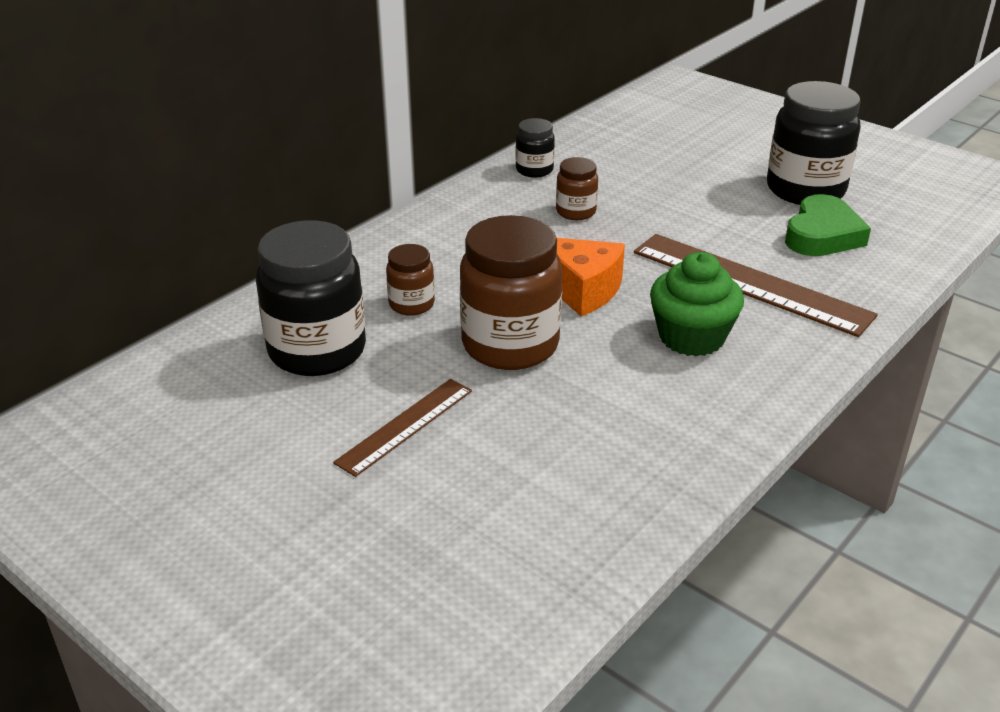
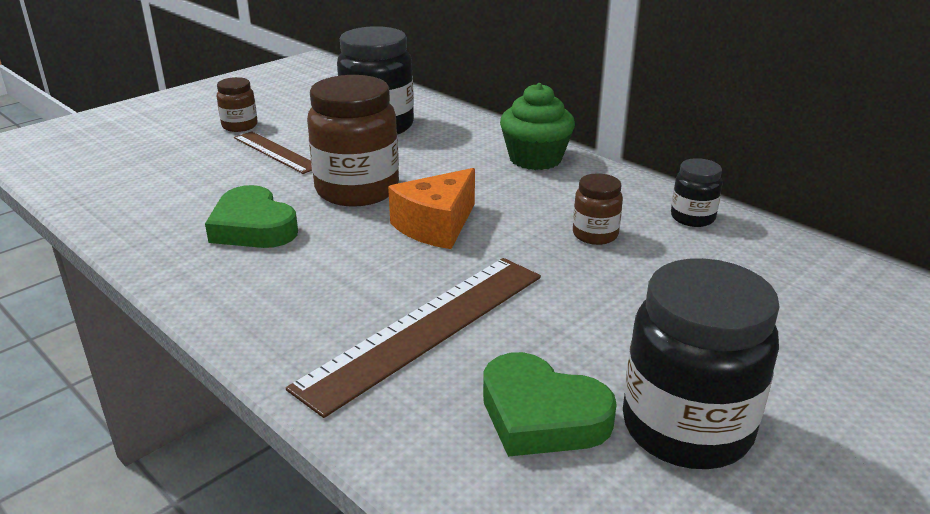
camera: 95 degrees right, 5 degrees down
(411, 304) = (430, 155): brown jar -> brown jar (240, 126)
(614, 404) = (253, 227): none -> green heart
(691, 337) = (333, 276): green cupcake -> green cupcake (535, 159)

